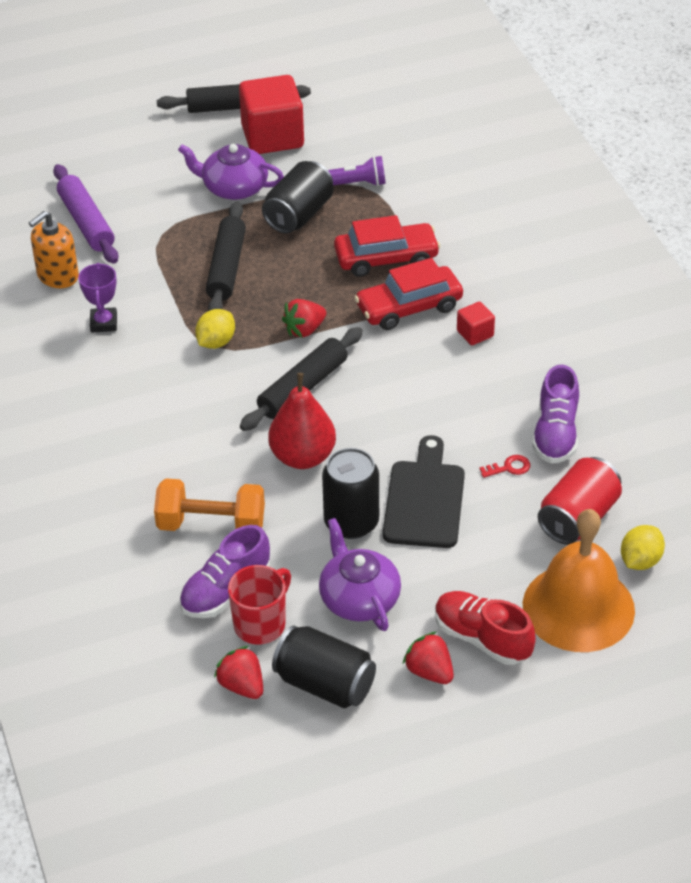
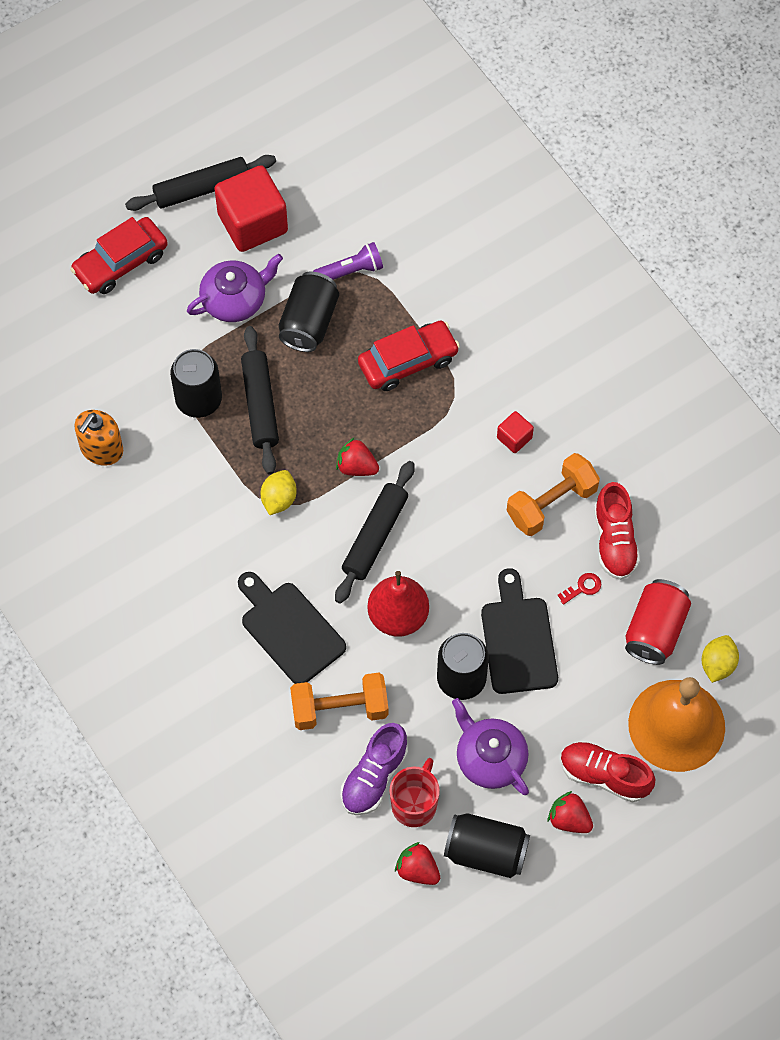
camera: 15 degrees left, 20 degrees up
(86, 222) = (106, 375): purple rolling pin -> none
(103, 323) = (166, 498): purple trophy -> none
(168, 254) = (199, 400): none -> black can
(185, 448) = (289, 629): none -> black cutting board
(233, 187) = (235, 299): purple teapot -> purple teapot turned 150 degrees clockwise
(304, 330) = (356, 466): red strawberry -> red strawberry turned 75 degrees clockwise
(409, 307) = (445, 418): red car -> red car (120, 262)
(497, 392) = (551, 503): none -> orange dumbbell
(555, 434) = (614, 541): purple shoe -> red shoe

